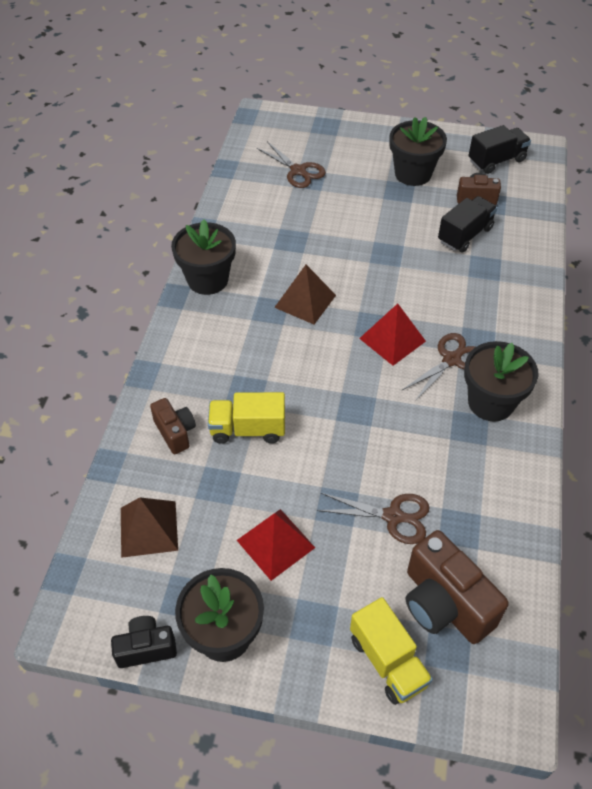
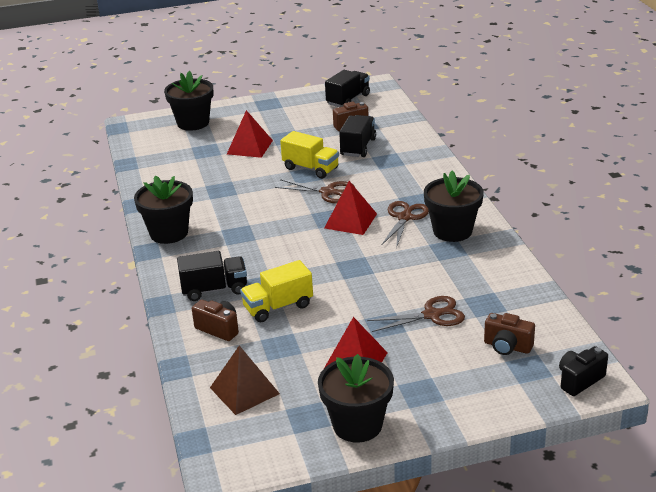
camera: 25 degrees left, 20 degrees down
(146, 648) = (301, 457): black camera -> black camera (579, 380)
(203, 376) = (214, 289): none -> black truck
(298, 171) = (192, 148): brown scissors -> brown scissors (328, 192)
(305, 301) = (262, 220): brown pyramid -> none
(354, 191) = (249, 147): none -> red pyramid
(388, 661) = (492, 391): yellow truck -> yellow truck (311, 168)
(413, 174) = (288, 124): black flower pot -> black flower pot (193, 123)
(444, 604) = (507, 347): brown camera -> brown camera, size x0.57

